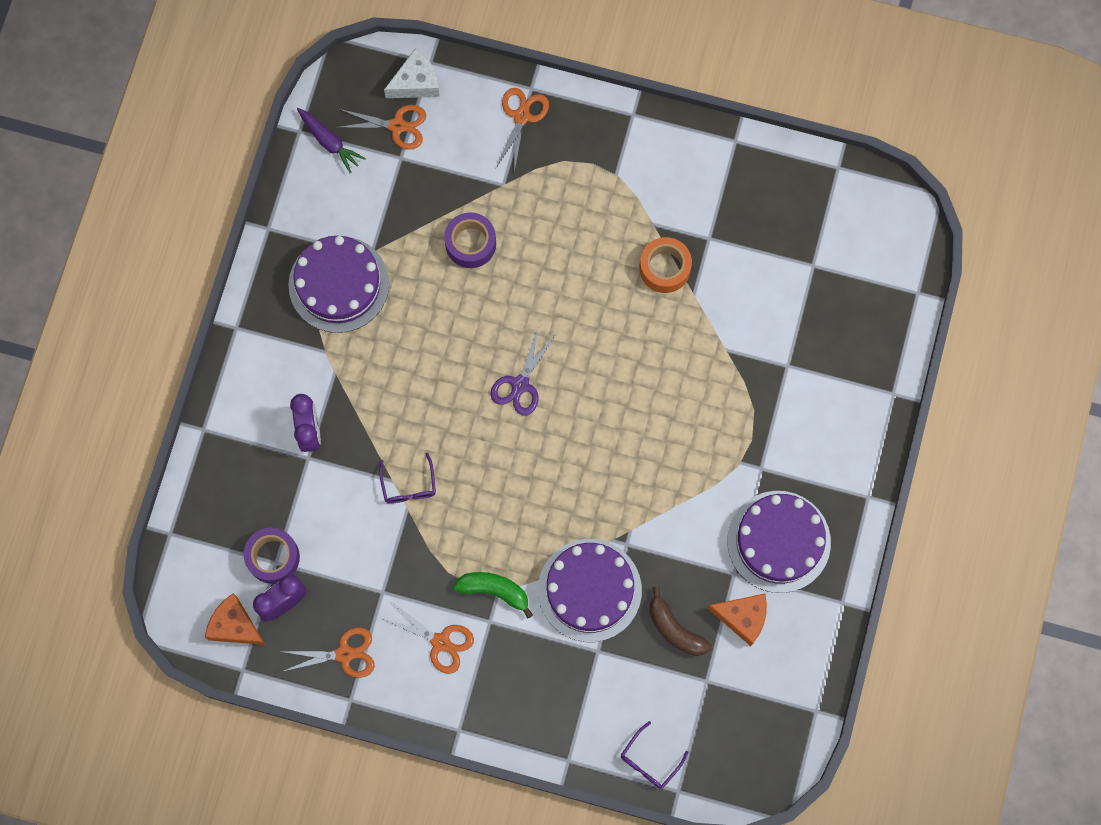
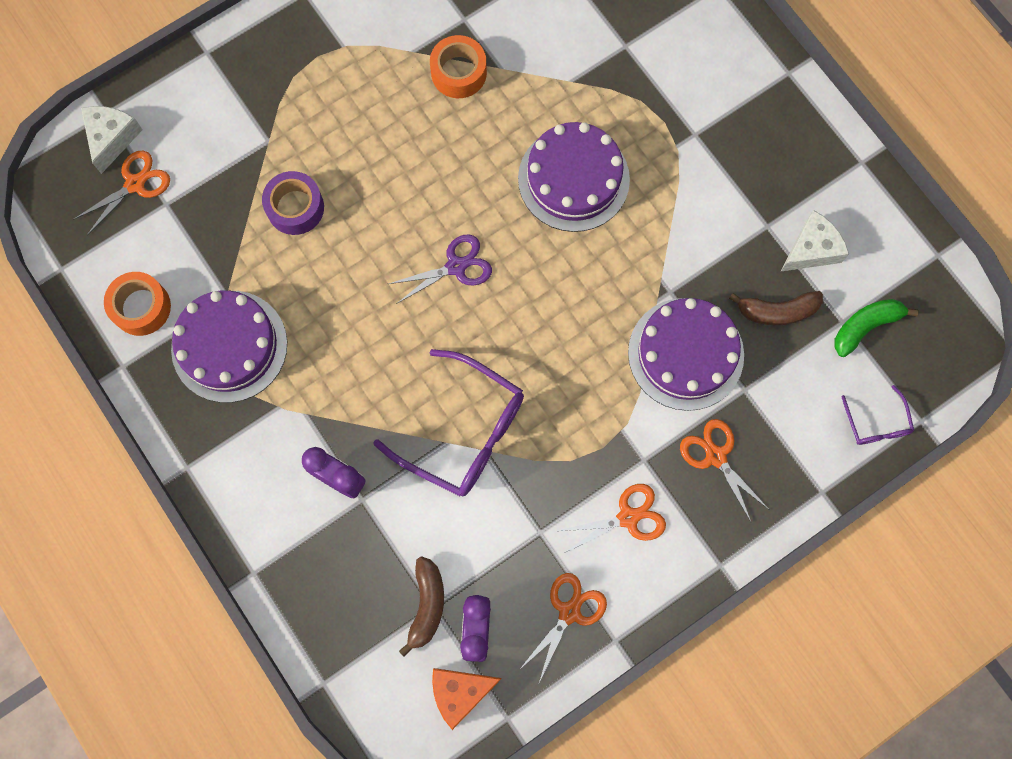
camera: 50 degrees left, 0 degrees up
(273, 557) = (426, 605): purple tape -> brown banana
(317, 205) = (141, 307): none -> orange tape
(329, 142) = (95, 251): purple carrot -> none
(409, 486) = (464, 432): purple glasses -> purple glasses, size x2.06
(494, 591) = (620, 434): green banana -> green banana (865, 327)
(520, 385) = (456, 266): purple scissors -> purple scissors turned 90 degrees counterclockwise
(521, 116) = (223, 79): orange scissors -> orange scissors (715, 456)
(742, 617) = (811, 249): orange cheese -> white cheese
(778, 541) = (769, 170): purple cake -> purple cake (573, 179)

